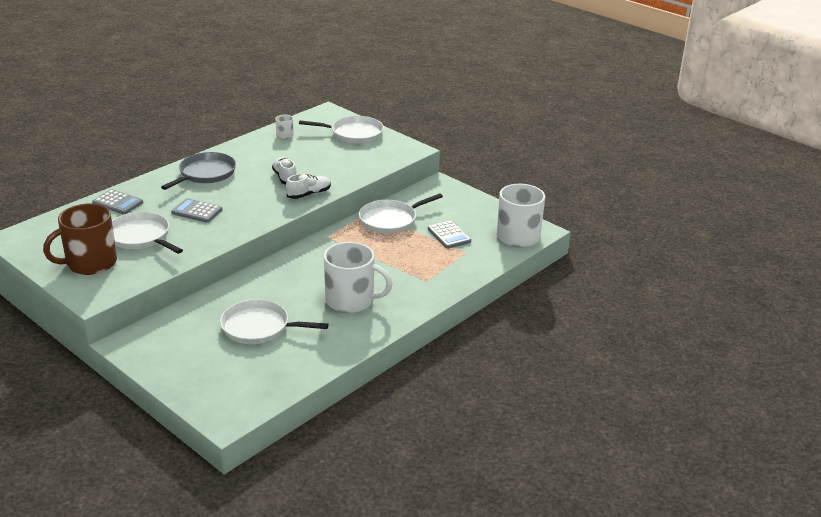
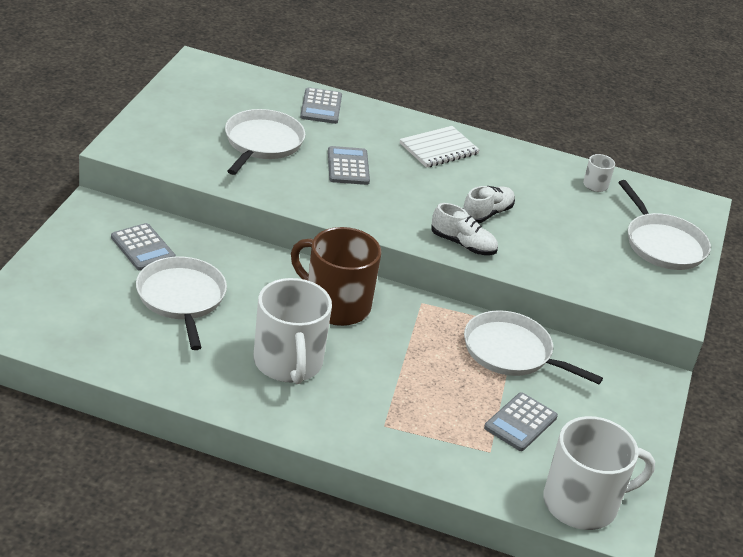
camera: 60 degrees right, 5 degrees up
(90, 263) = (185, 126): brown mug -> brown mug (335, 305)
(190, 331) = (143, 248): none -> grey calculator
(205, 174) = (439, 149): grey pan -> white notebook

